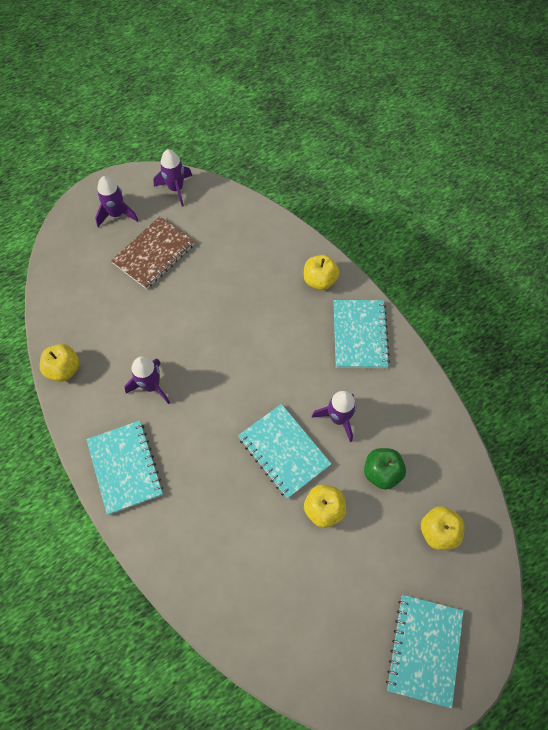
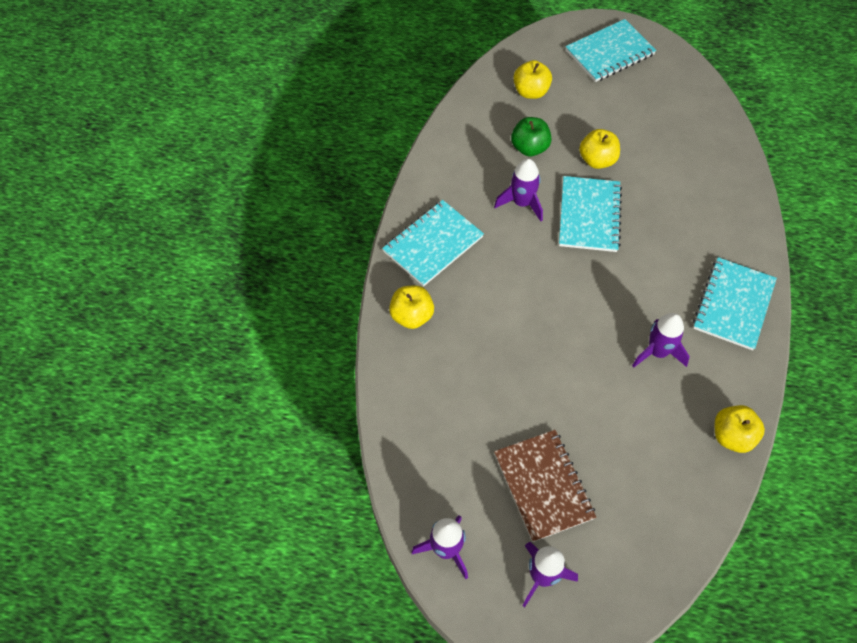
camera: 135 degrees left, 5 degrees down
(153, 254) = (543, 486): brown notebook -> brown notebook turned 75 degrees clockwise

